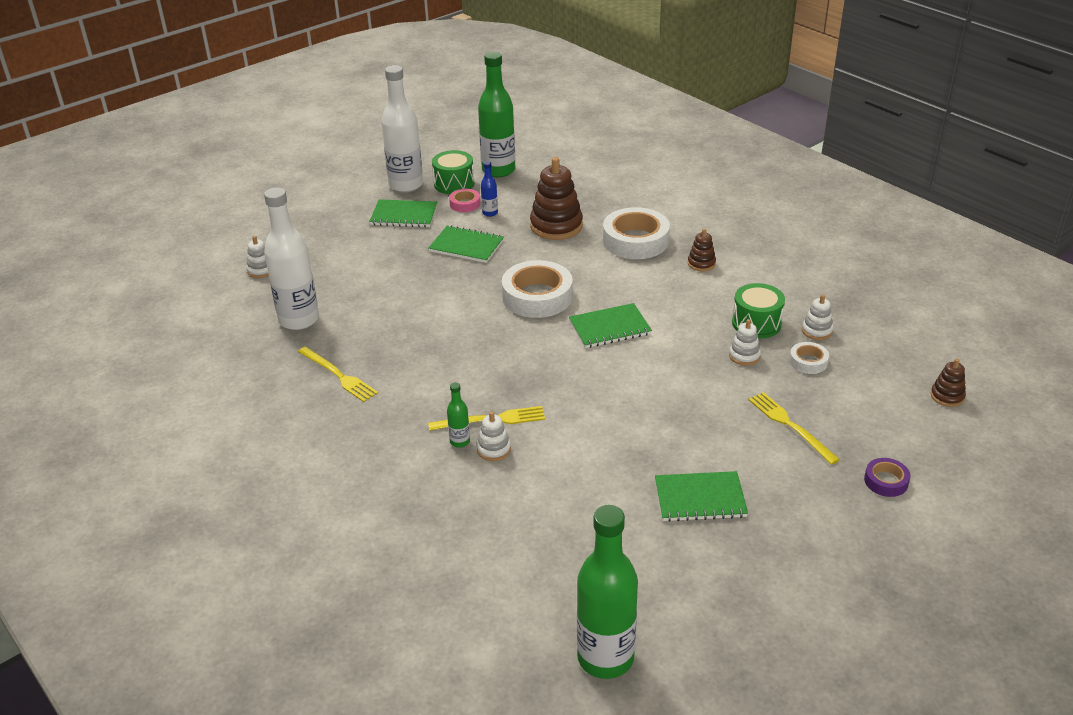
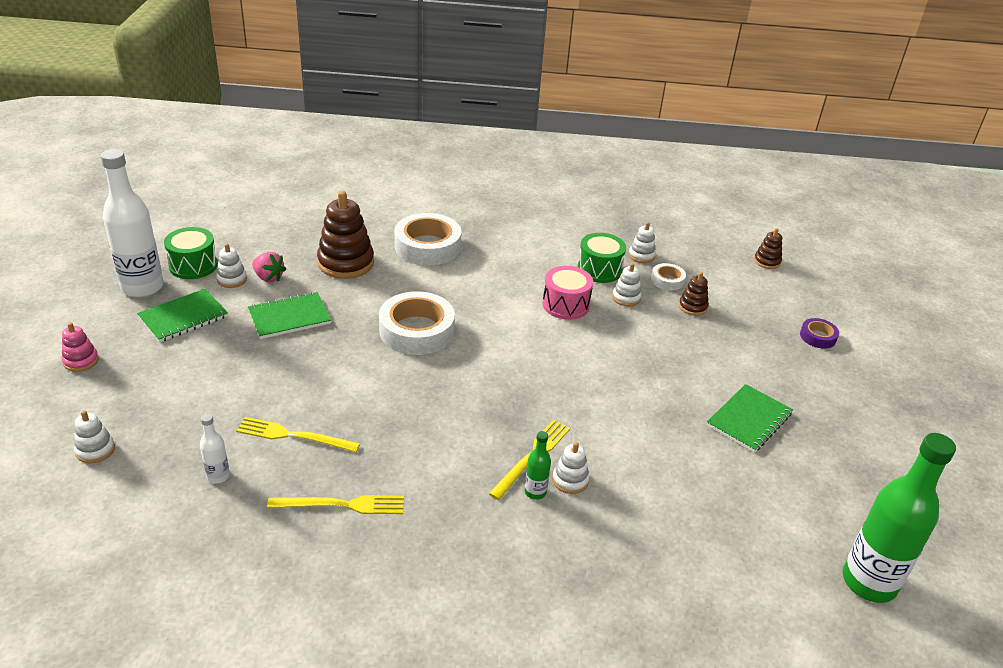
camera: 50 degrees left, 0 degrees up
(299, 320) = (218, 476): white bottle -> white bottle, size x0.44
(317, 215) = (81, 361): none -> pink stacking toy
(465, 204) = (232, 279): pink tape -> white stacking toy
(490, 213) = (268, 277): blue bottle -> pink strawberry
(498, 170) = (221, 235): green bottle -> none
(609, 328) = (509, 326): green notebook -> none
(681, 335) = (565, 305): none -> pink drum
(701, 263) = (501, 242): brown stacking toy -> brown stacking toy (692, 307)
(790, 426) = (721, 332): yellow fork -> yellow fork (293, 436)

